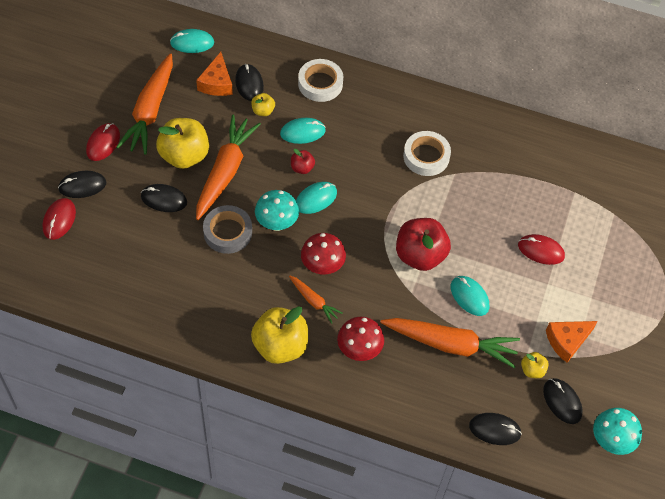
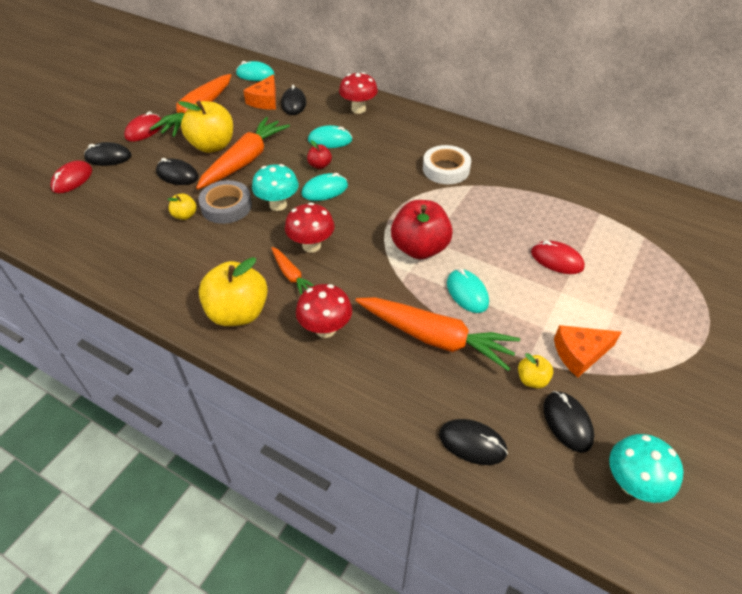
camera: 15 degrees right, 10 degrees down
(263, 111) = (298, 122): yellow apple -> yellow apple (185, 215)
(320, 84) = (358, 109): white tape -> red mushroom

